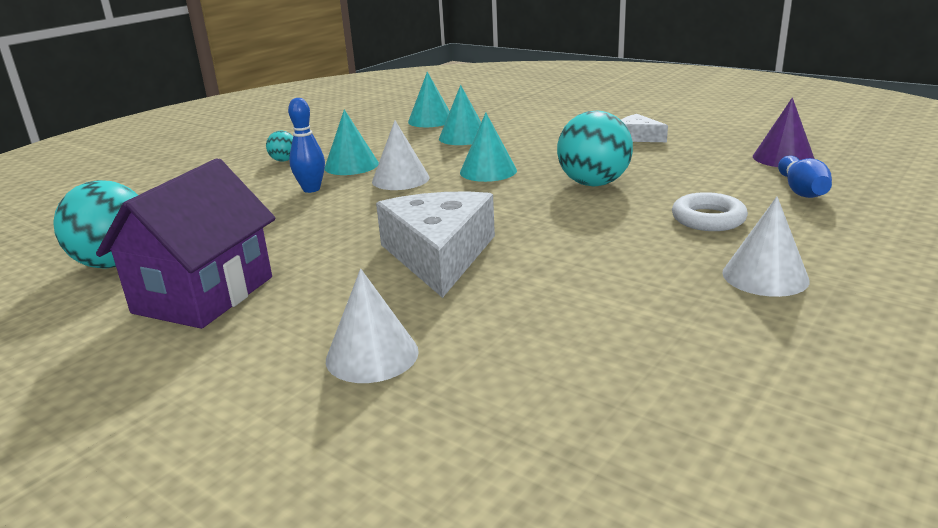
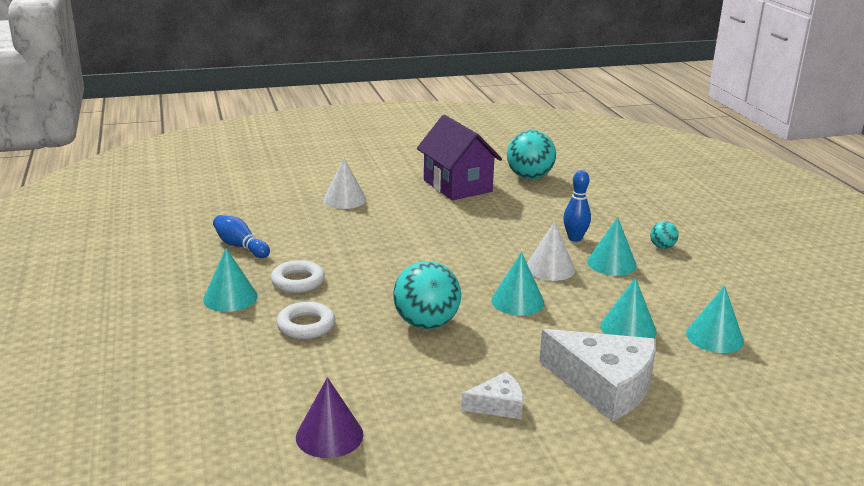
camera: 125 degrees right, 0 degrees up
(439, 255) = (407, 238): white cheese -> white cheese (604, 385)
(654, 261) = (298, 281): none -> white ring
(765, 276) = (230, 297): white cone -> turquoise cone
(801, 190) = (272, 388): blue bowling pin -> blue bowling pin (240, 246)

